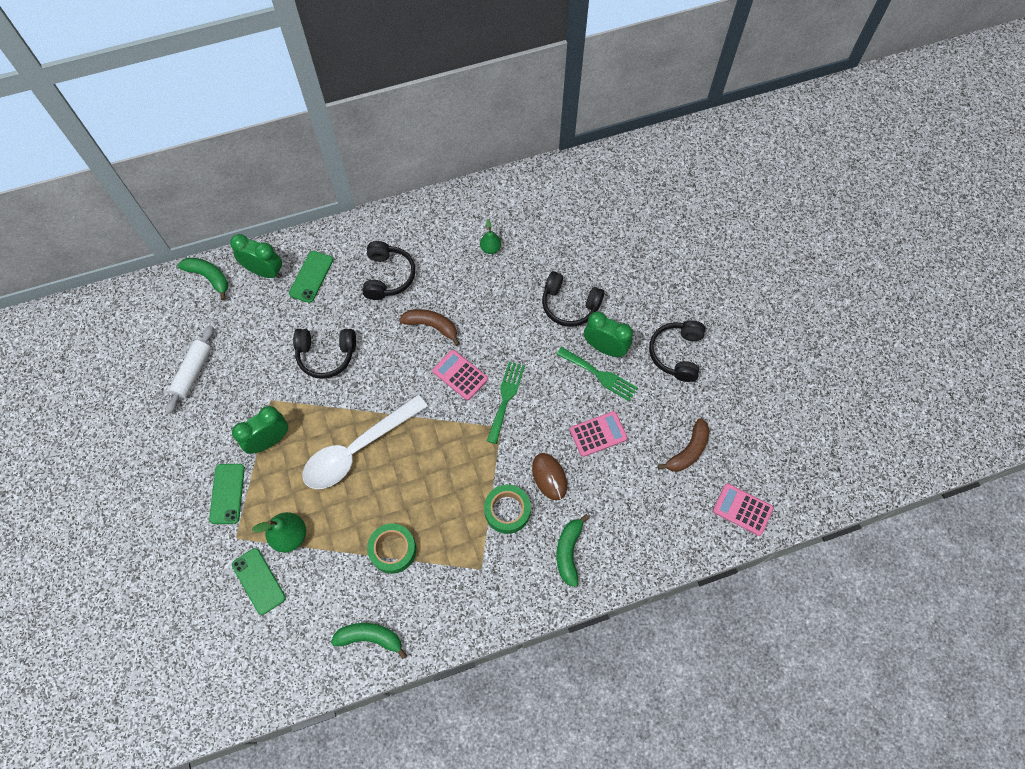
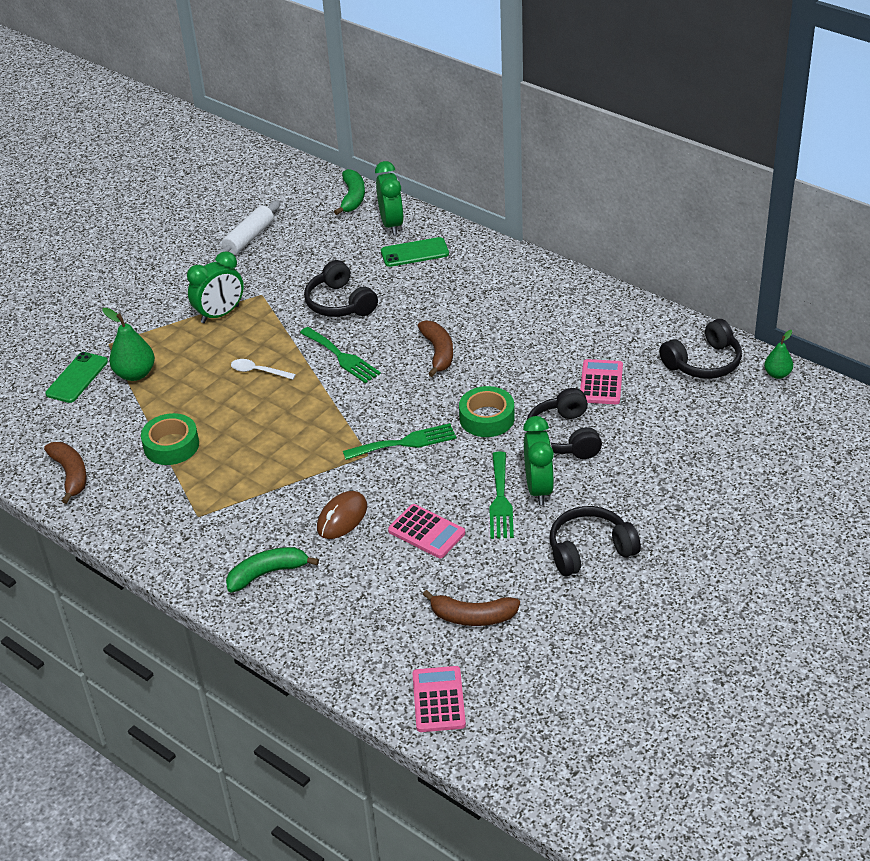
camera: 60 degrees right, 25 degrees down
(193, 372) = (249, 238): white rolling pin -> white rolling pin turned 45 degrees counterclockwise
(227, 493) = (147, 317): green phone -> none
(269, 440) = (220, 314): green clock -> green clock turned 120 degrees clockwise
(358, 449) = (258, 371): white spoon -> white spoon, size x0.40
(370, 637) = (70, 474): green banana -> brown banana
(387, 387) = (341, 357): none -> green fork
(388, 276) = (465, 297): black headphones -> black headphones (703, 362)
(460, 375) = (401, 398): pink calculator -> pink calculator (601, 383)
(490, 248) = (572, 348): green pear -> green pear (777, 374)
(507, 511) = (277, 505): green tape -> green tape (487, 418)

